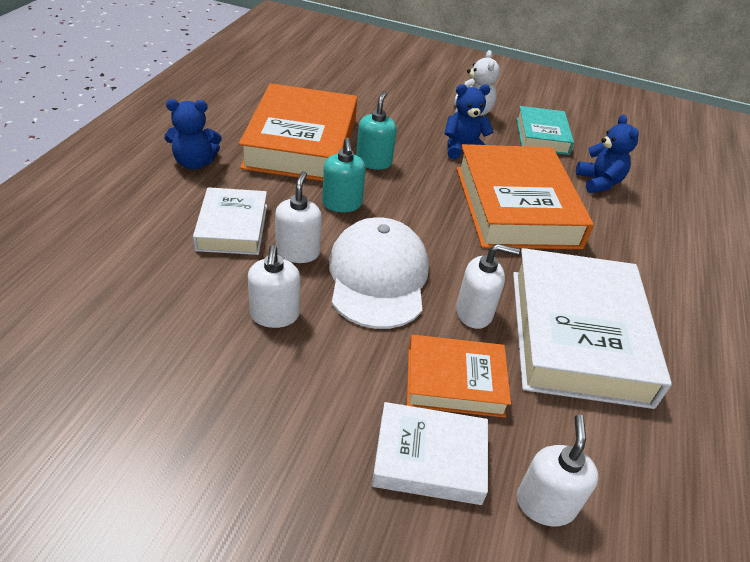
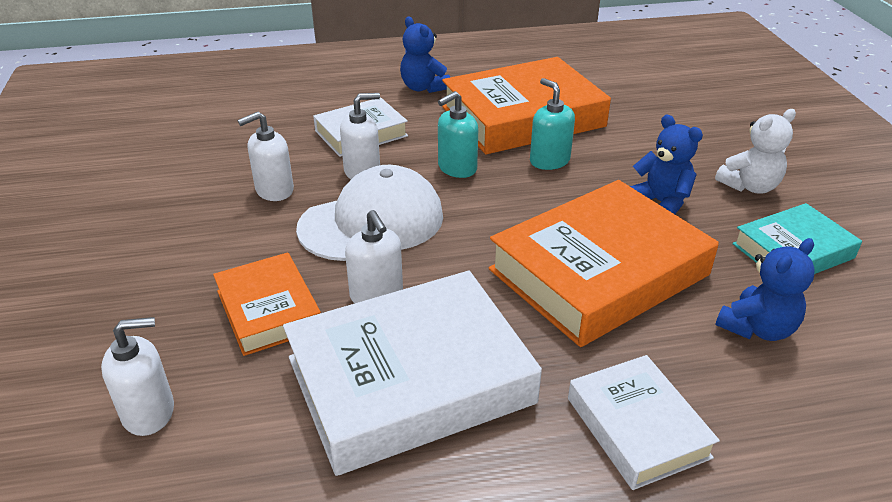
camera: 65 degrees right, 5 degrees down
(374, 162) = (549, 161): turquoise soap dispenser -> turquoise soap dispenser turned 105 degrees counterclockwise
(429, 459) = (165, 323): white book -> white book (637, 427)

